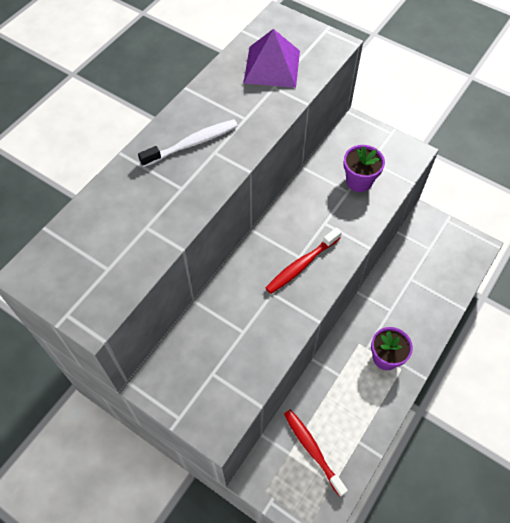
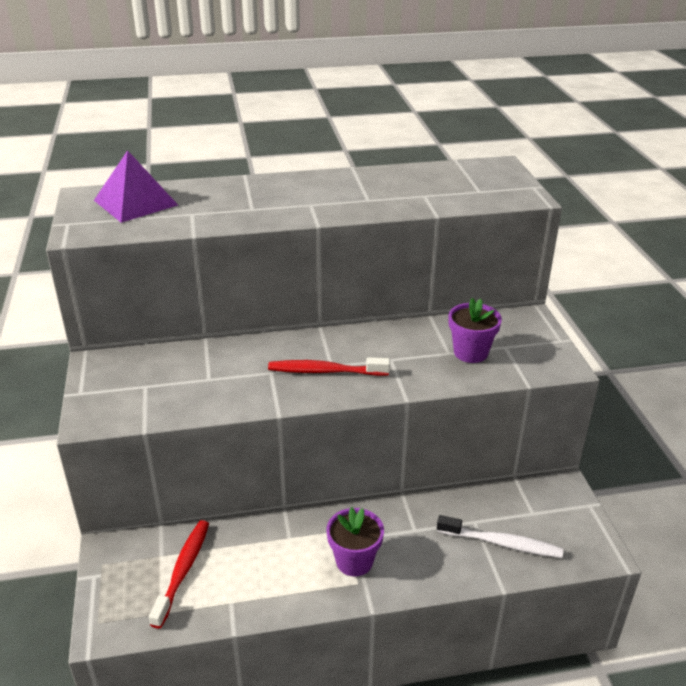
camera: 45 degrees right, 25 degrees down
(192, 144) = (302, 193): white toothbrush -> white toothbrush (502, 543)
(272, 66) = (444, 185): purple pyramid -> purple pyramid (136, 202)

